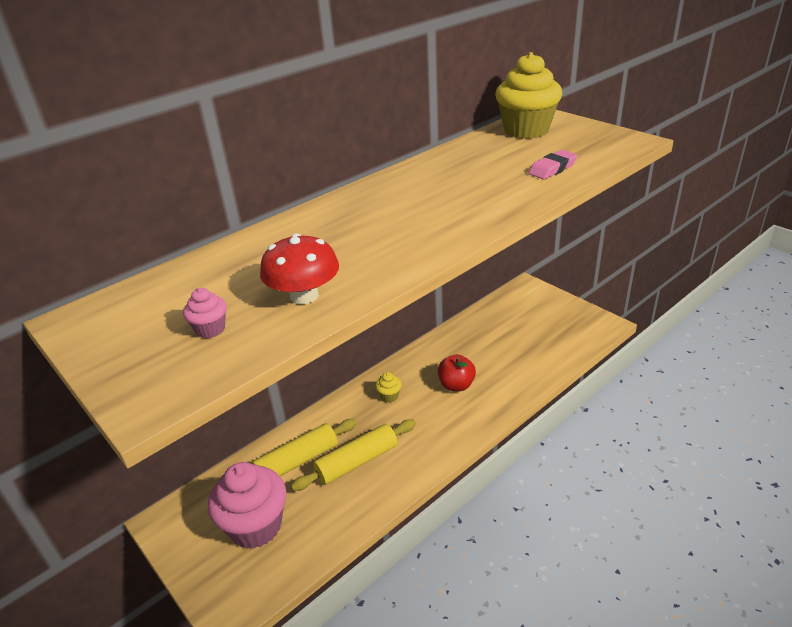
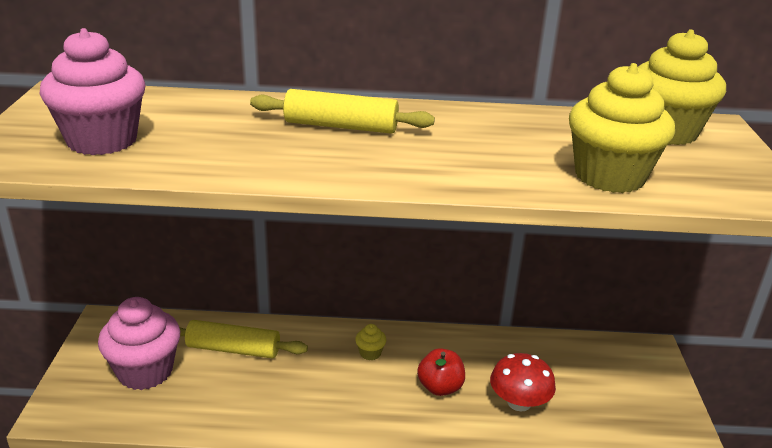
camera: 40 degrees right, 5 degrees down
(210, 329) = (102, 140): pink cupcake -> pink cupcake, size x2.38
(304, 295) = (193, 154): red mushroom -> red mushroom (519, 402)
(357, 462) = (271, 384): yellow rolling pin -> yellow rolling pin (341, 126)
(552, 169) = (609, 176): pink eraser -> yellow cupcake

